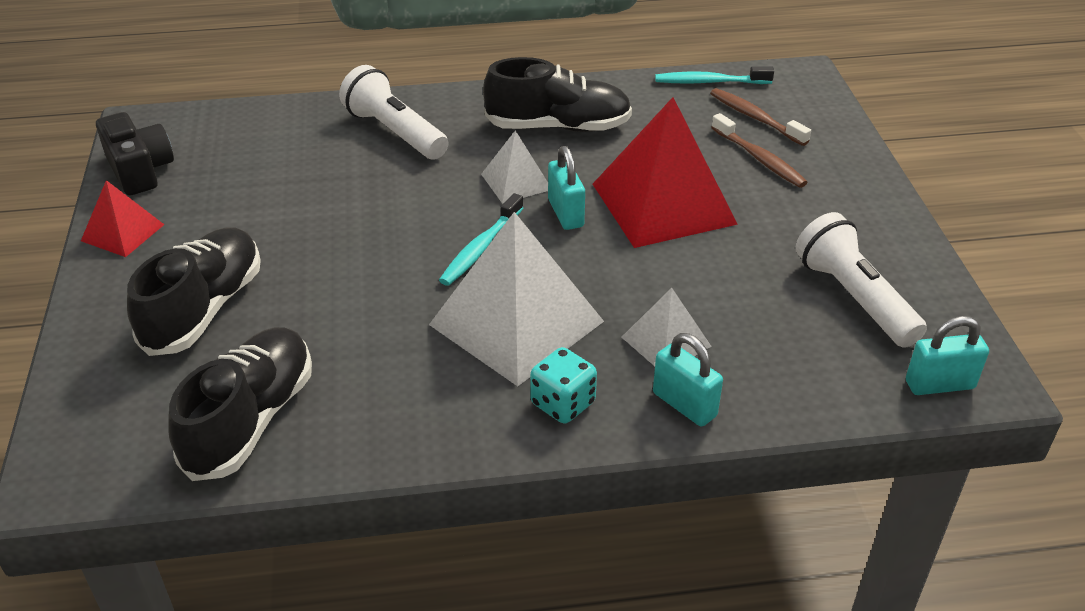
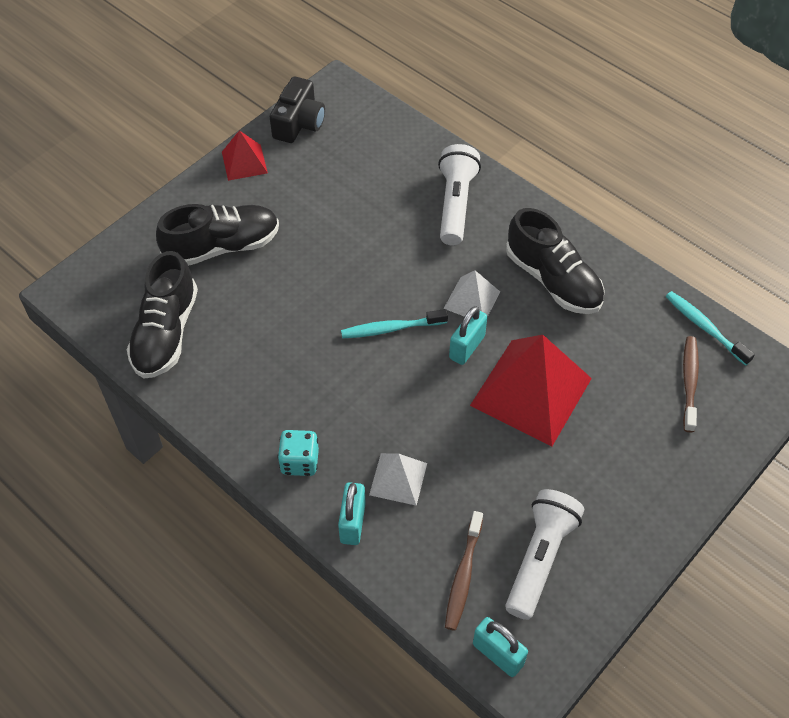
camera: 50 degrees right, 15 degrees up
(250, 420) = (166, 332): black shoe -> black shoe turned 120 degrees clockwise
(516, 322) = (344, 393): white pyramid -> none
(759, 159) = (641, 415): brown toothbrush -> brown toothbrush (463, 576)

